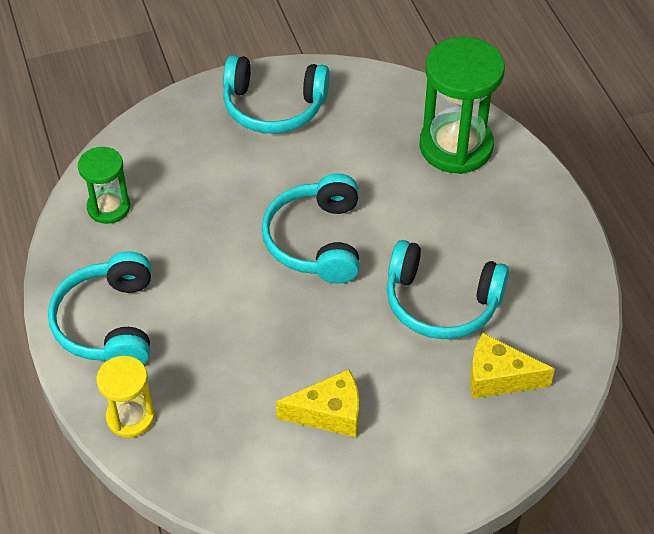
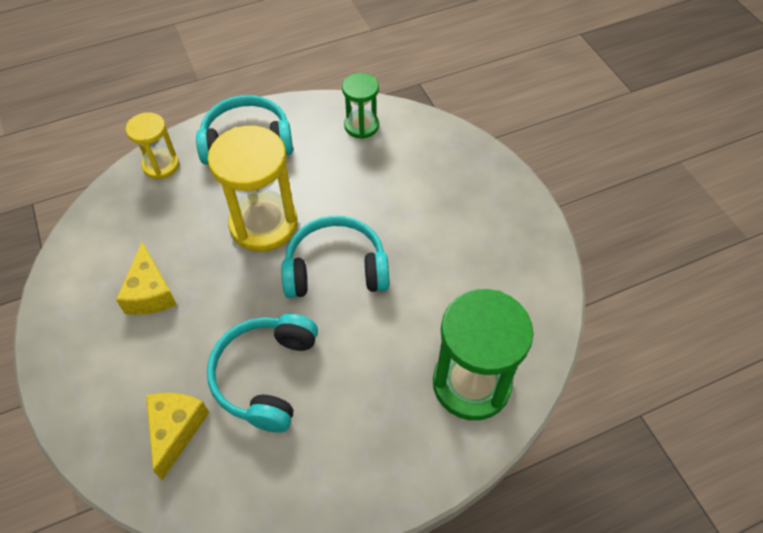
camera: 85 degrees right, 5 degrees up
(245, 305) = (263, 224): none -> yellow hourglass
(273, 107) = (495, 222): turquoise headphones -> none

